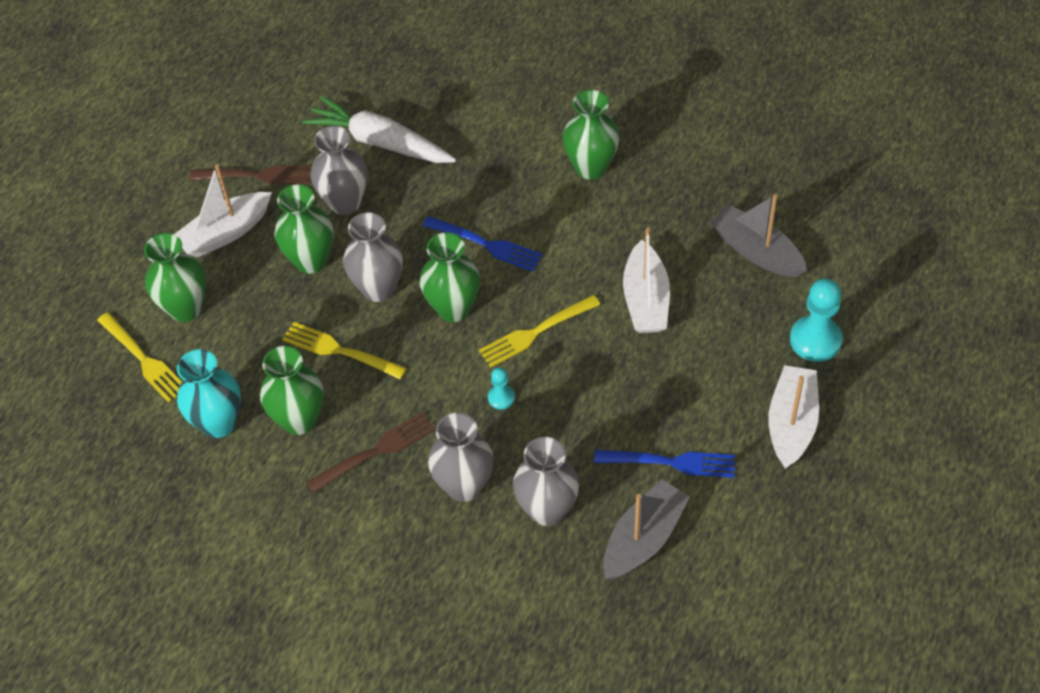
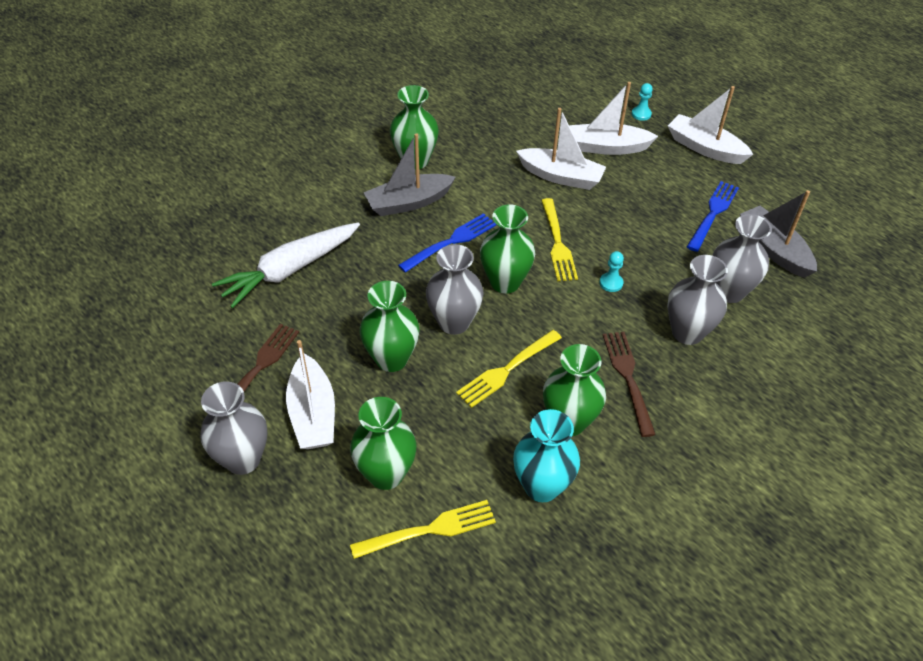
camera: 70 degrees left, 5 degrees down
(345, 203) = (341, 315): grey vase -> grey vase (243, 459)
(727, 326) = (607, 147): none -> white boat
(756, 251) = (550, 112): grey boat -> grey boat (408, 202)
(815, 340) = (641, 114): turquoise pawn -> turquoise pawn, size x0.52

